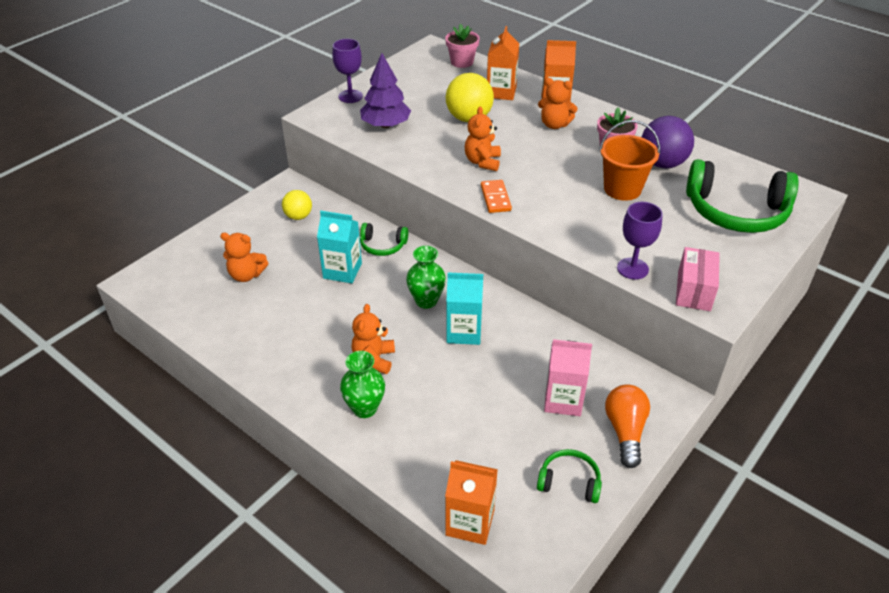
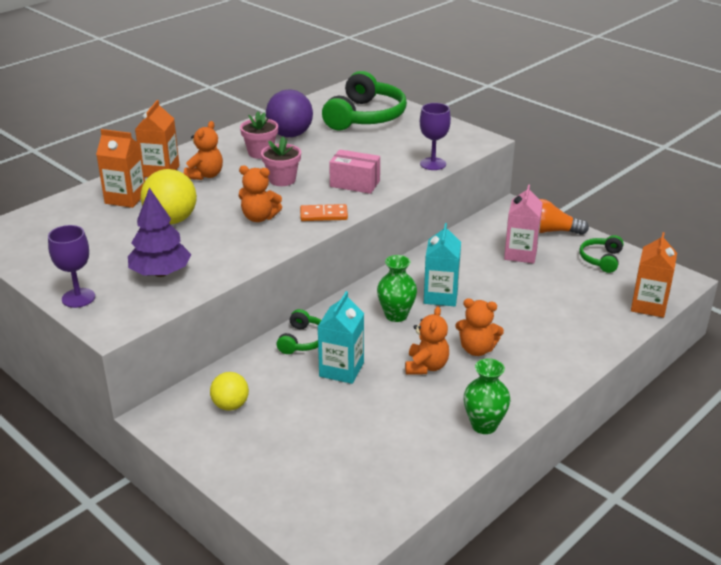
camera: 85 degrees left, 10 degrees down
(246, 275) = (337, 445): orange teddy bear -> orange teddy bear (426, 366)
(365, 408) = (539, 356): green vase -> green vase (484, 425)
(462, 62) = (40, 217): pink flower pot -> pink flower pot (282, 180)
(622, 189) = (323, 155): orange bucket -> none
(694, 291) = (460, 145): pink box -> pink box (355, 184)

